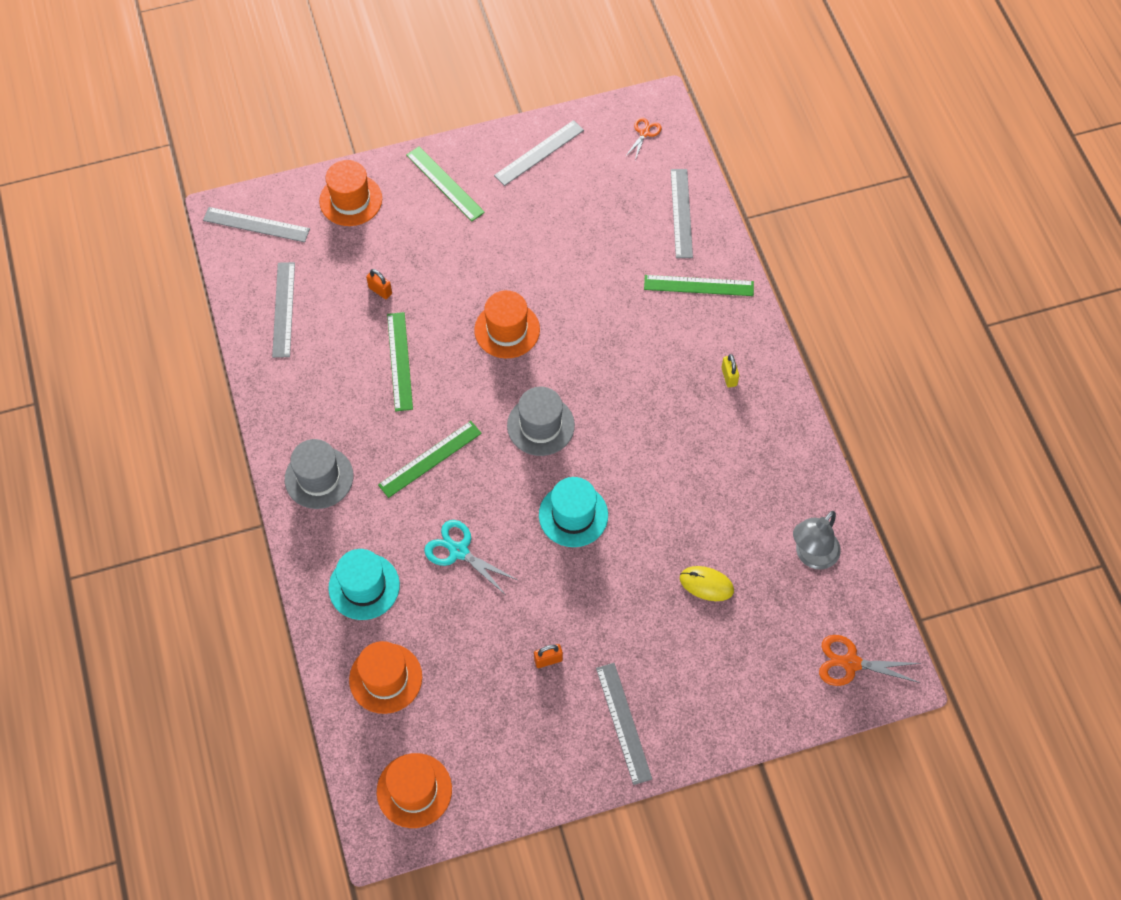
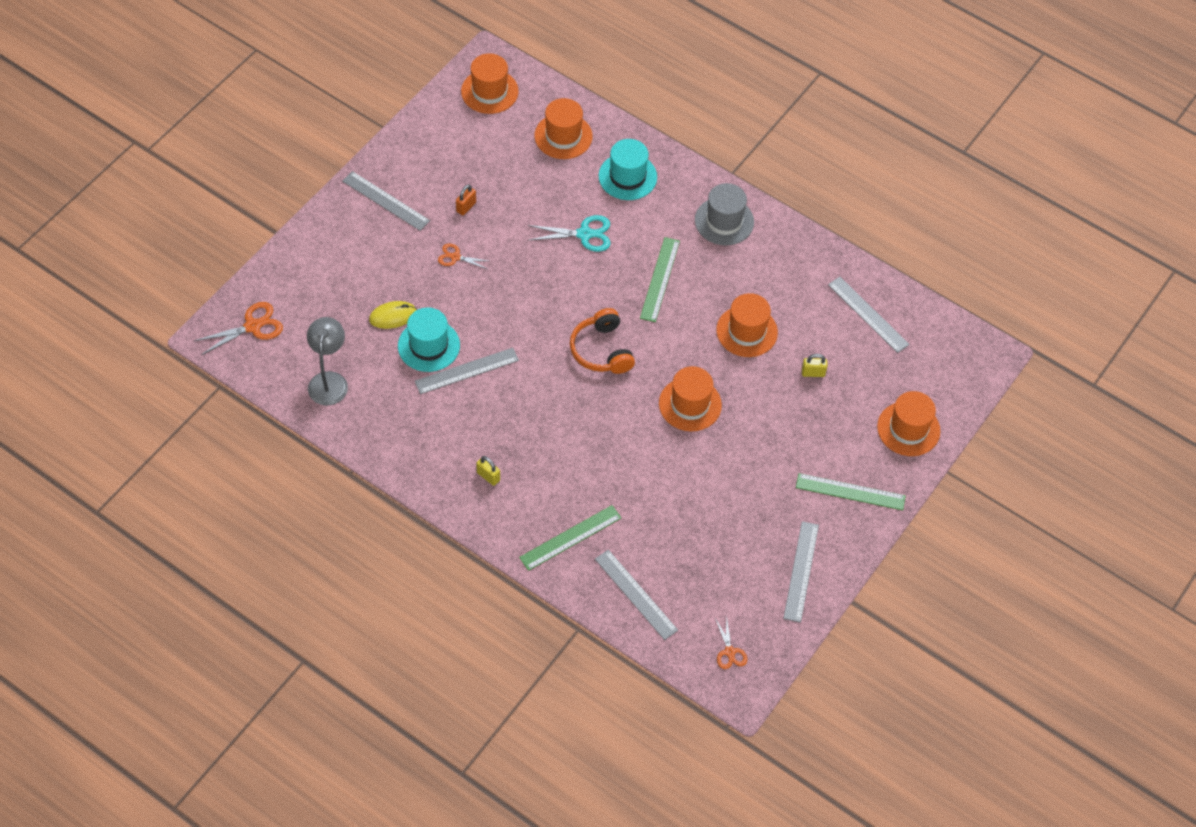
camera: 140 degrees right, 5 degrees down
(256, 224) = (957, 363): grey ruler -> grey ruler (466, 371)
(380, 290) = (813, 373): orange padlock -> yellow padlock
(400, 361) = (747, 331): green ruler -> orange hat
(540, 425) = (601, 350): grey hat -> orange headphones
(573, 515) = (525, 304): turquoise hat -> turquoise hat (428, 345)
(601, 609) = (455, 257): none -> orange scissors

